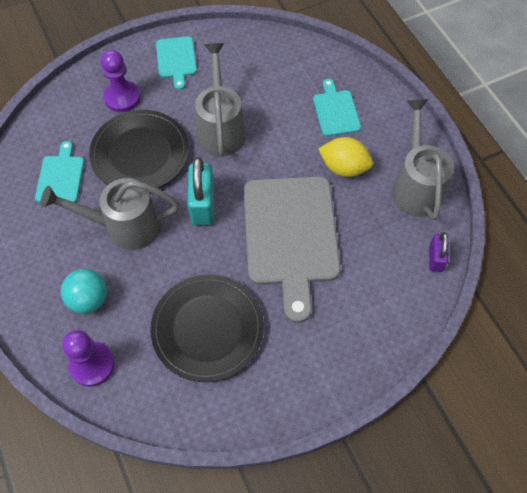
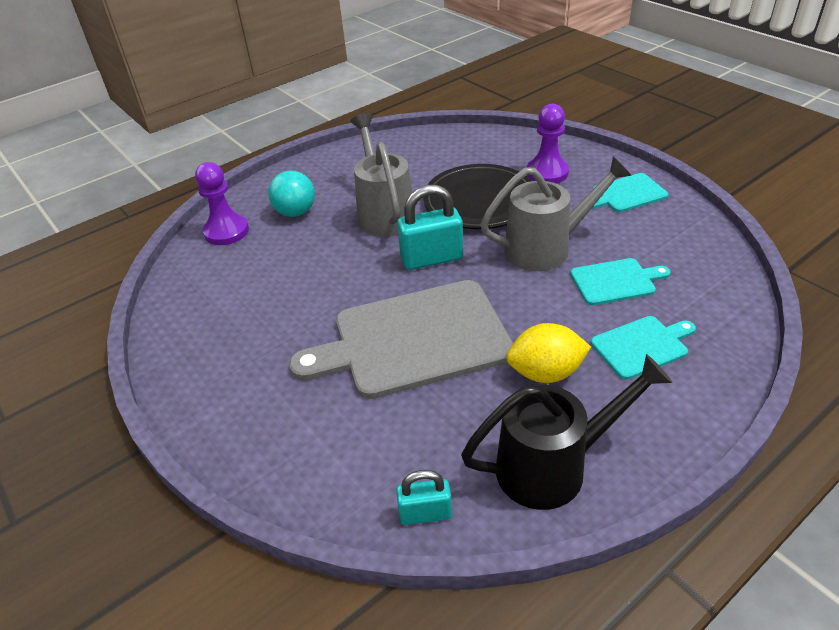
camera: 80 degrees right, 20 degrees down
(60, 177) = (428, 163): turquoise cutting board -> turquoise cutting board (615, 281)
(207, 329) = (273, 297): black plate -> none
(344, 168) = (545, 373): yellow lemon -> yellow lemon turned 75 degrees clockwise
(416, 186) = (553, 466): grey watering can -> black watering can
(435, 258) = (425, 513): purple padlock -> turquoise padlock

